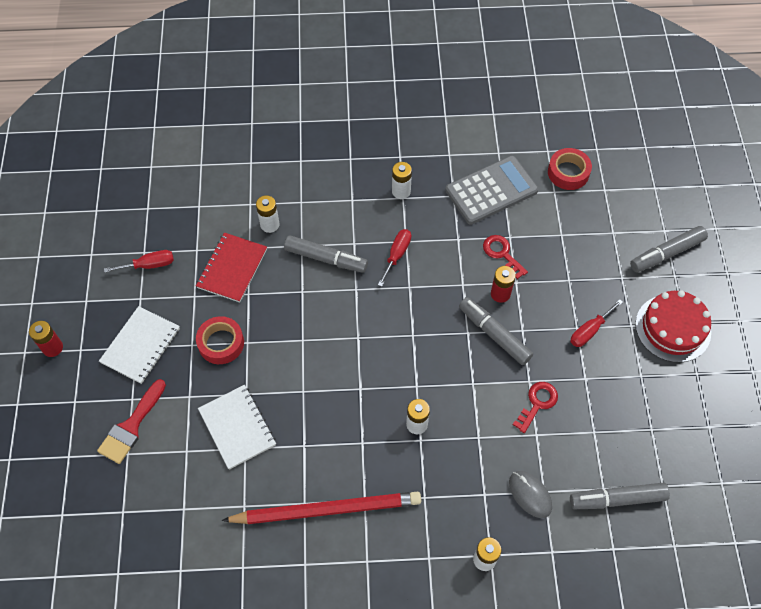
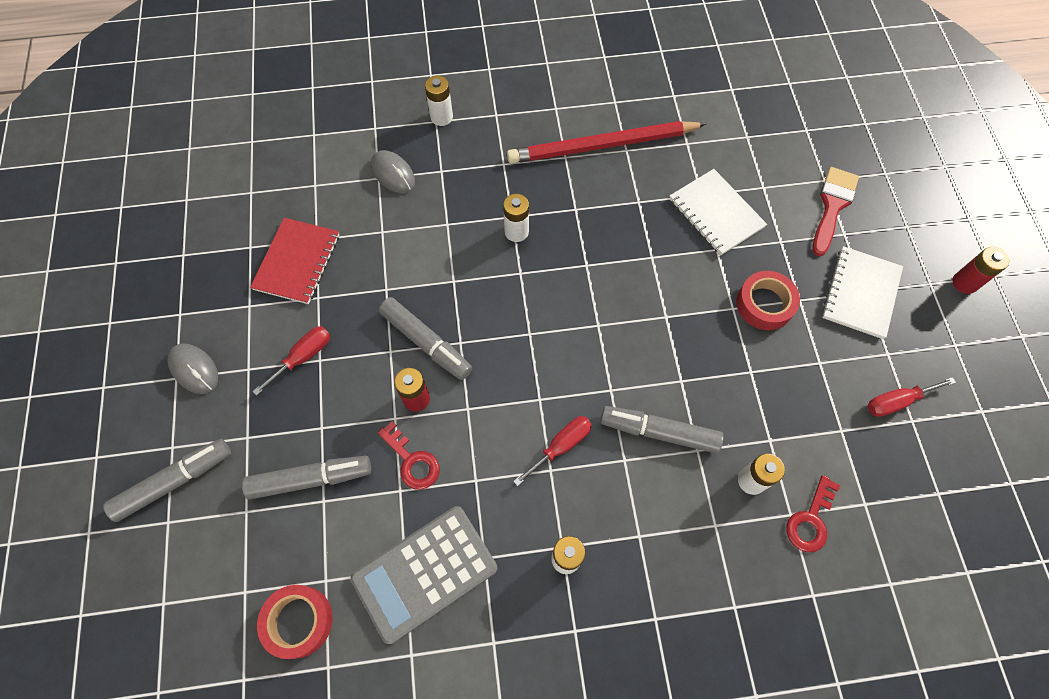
camera: 175 degrees right, 5 degrees up
(232, 268) = (783, 406): red notebook -> red notebook (297, 262)
(397, 255) = (561, 446): red screwdriver -> red screwdriver turned 150 degrees counterclockwise
(537, 403) = (378, 264): red key -> red key (810, 520)
(617, 499) = (301, 176): grey marker -> grey marker (310, 479)
(673, 328) = (194, 369): red cake -> grey mouse

